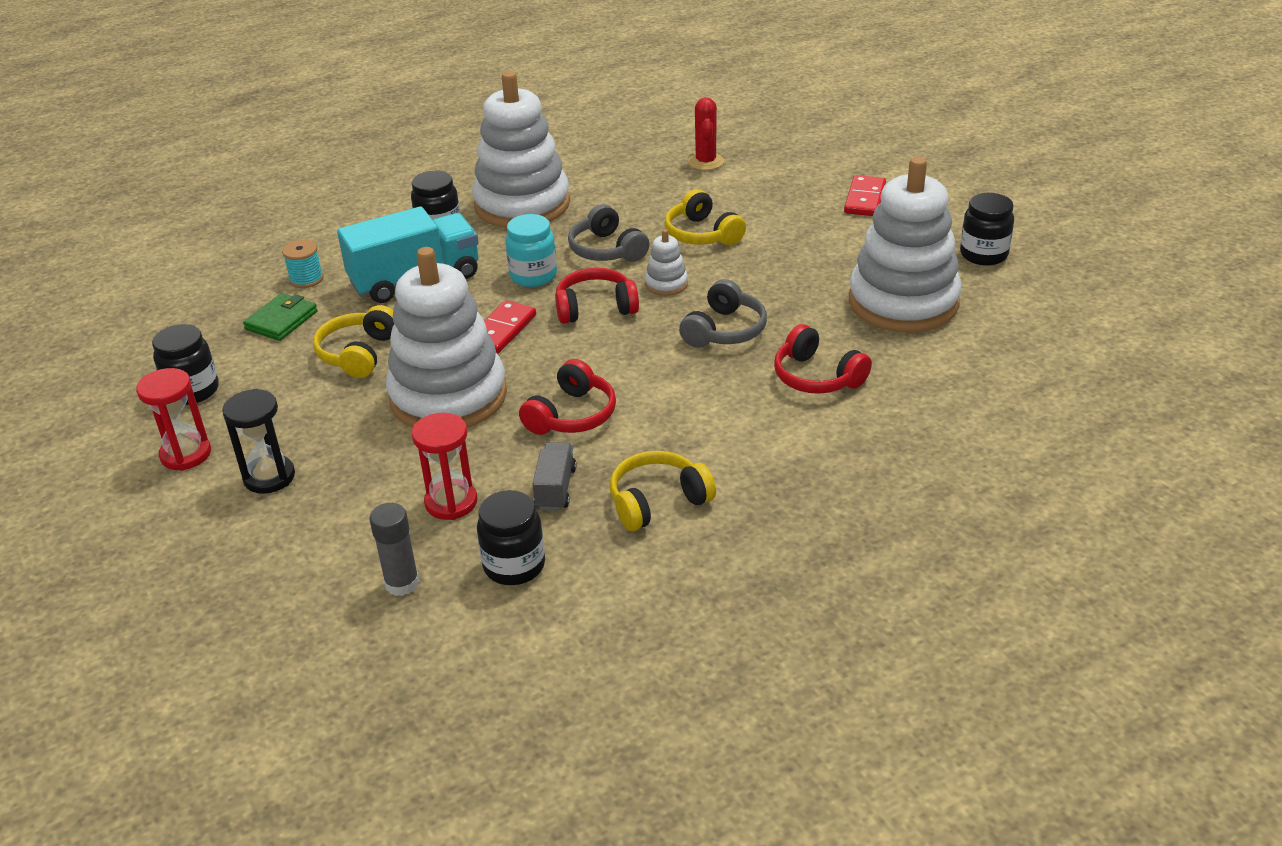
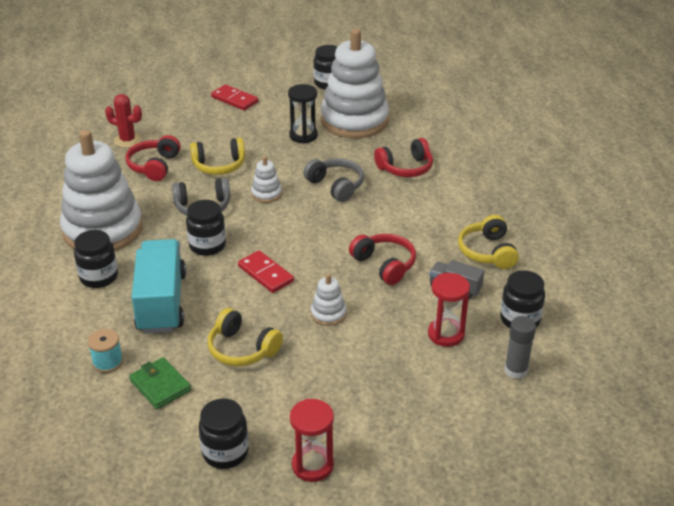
camera: 70 degrees left, 0 degrees up
(269, 477) = (369, 420): black hourglass -> black hourglass (303, 136)
(448, 396) = (328, 314): white stacking toy -> white stacking toy, size x0.41
(533, 276) = (207, 246): turquoise jar -> black jar
(595, 308) = (270, 228): red headphones -> red headphones (154, 166)

